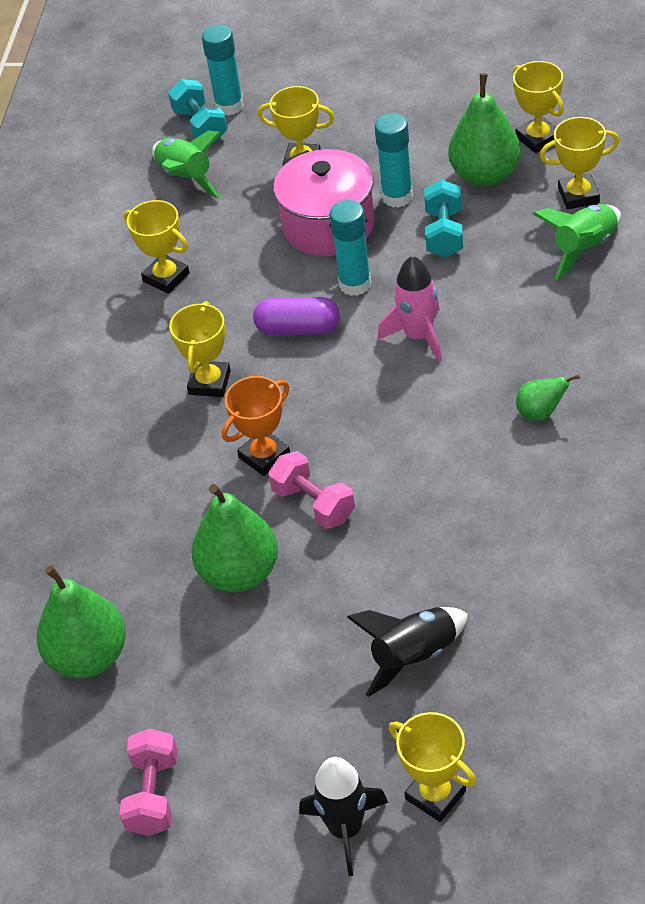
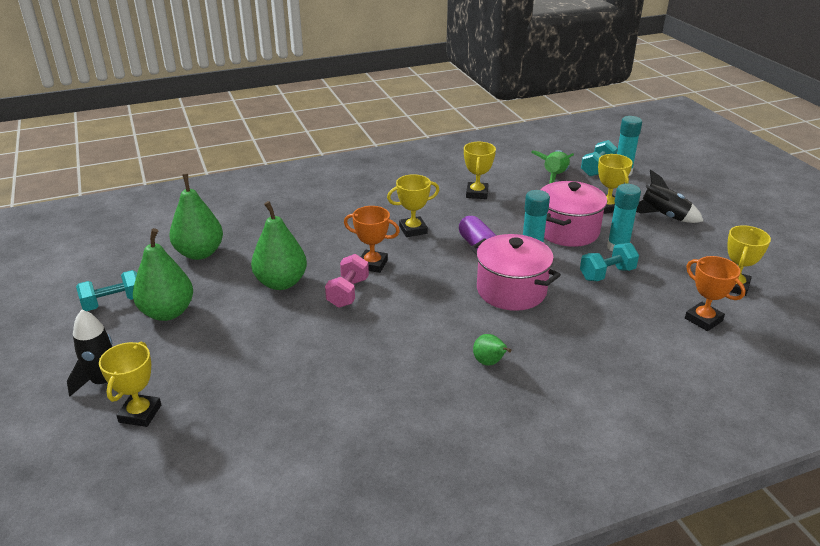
camera: 55 degrees right, 15 degrees down
(153, 794) = (113, 303): pink dumbbell -> turquoise dumbbell
(414, 656) = (249, 369): black rocket -> black rocket (663, 216)
(418, 336) = (511, 290): pink rocket -> pink pot
(485, 175) = (675, 274): green pear -> green pear (167, 312)
(578, 195) = (703, 319): yellow trophy -> orange trophy
(584, 248) = (657, 337): green rocket -> none

